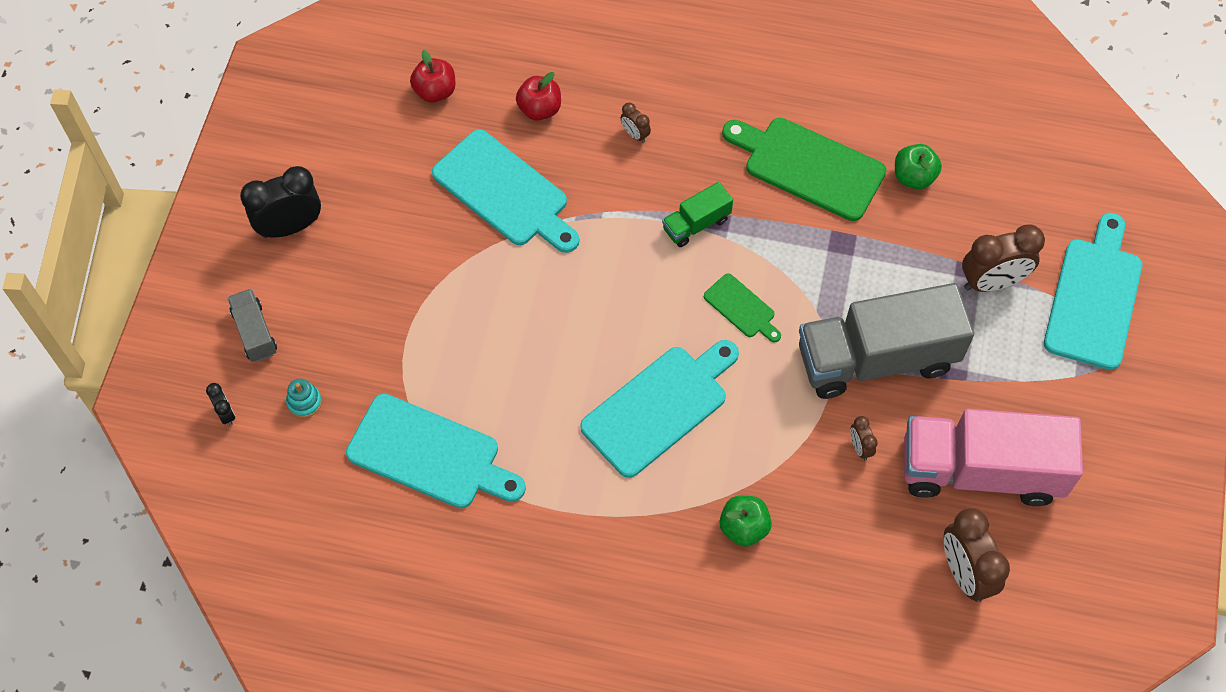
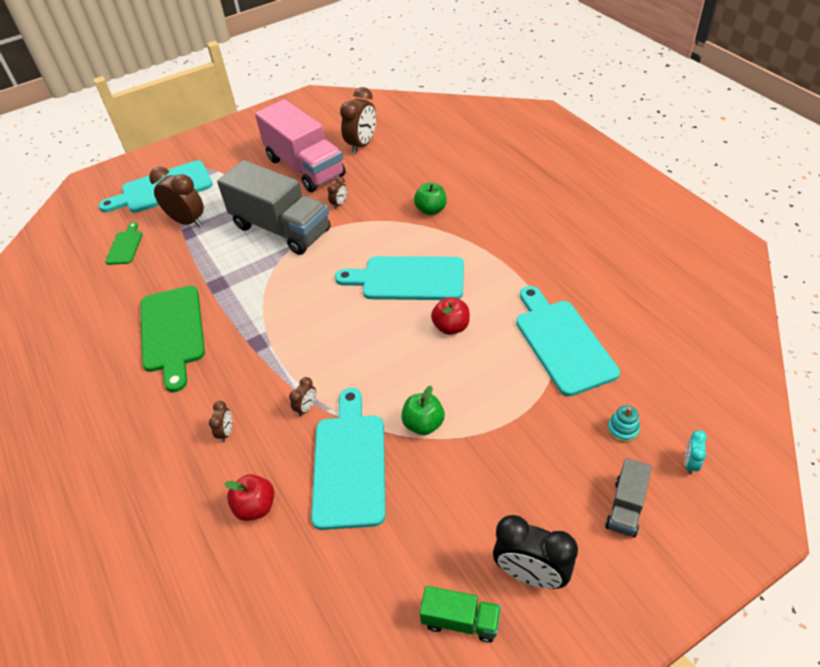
camera: 130 degrees left, 15 degrees down
(226, 414) = (690, 463): black clock -> turquoise clock
(435, 91) = (305, 596): red apple -> red apple (451, 327)
(595, 204) = (306, 408): none -> brown clock
(696, 224) = (269, 350): green truck -> green truck (460, 620)
(741, 308) = (307, 292): green cutting board -> green cutting board (125, 246)
(913, 177) = (139, 287): green apple -> green apple (423, 424)

